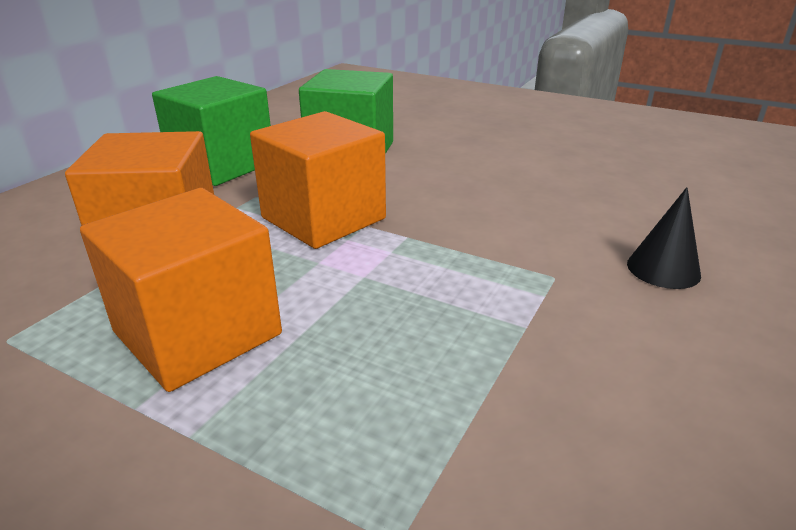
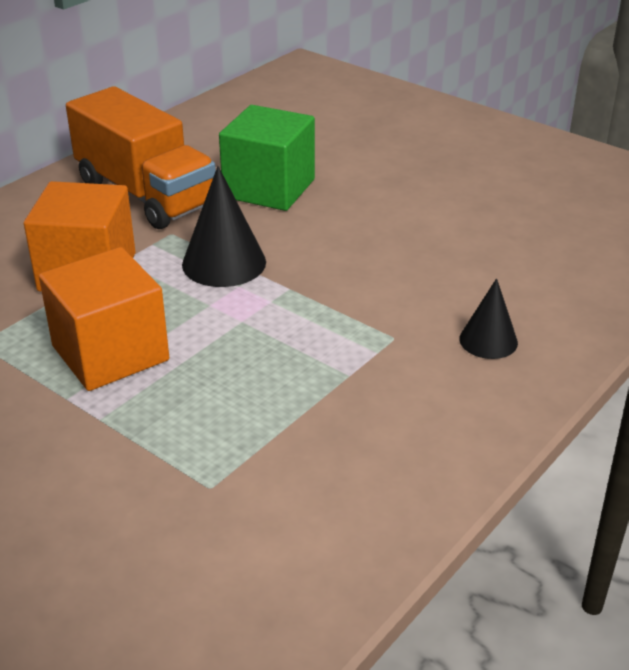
camera: 10 degrees right, 5 degrees up
(222, 165) = (145, 194): green cube -> orange truck
(323, 218) = (224, 263): orange cube -> black cone

